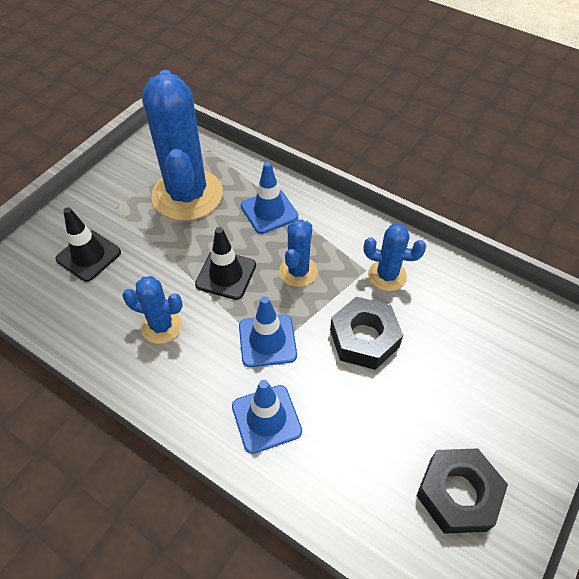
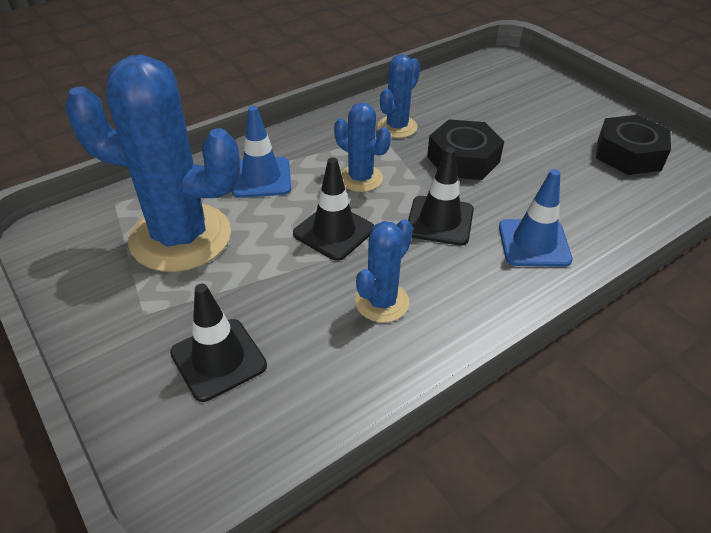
camera: 70 degrees left, 10 degrees down
(267, 341) = (440, 221): blue traffic cone -> black traffic cone

